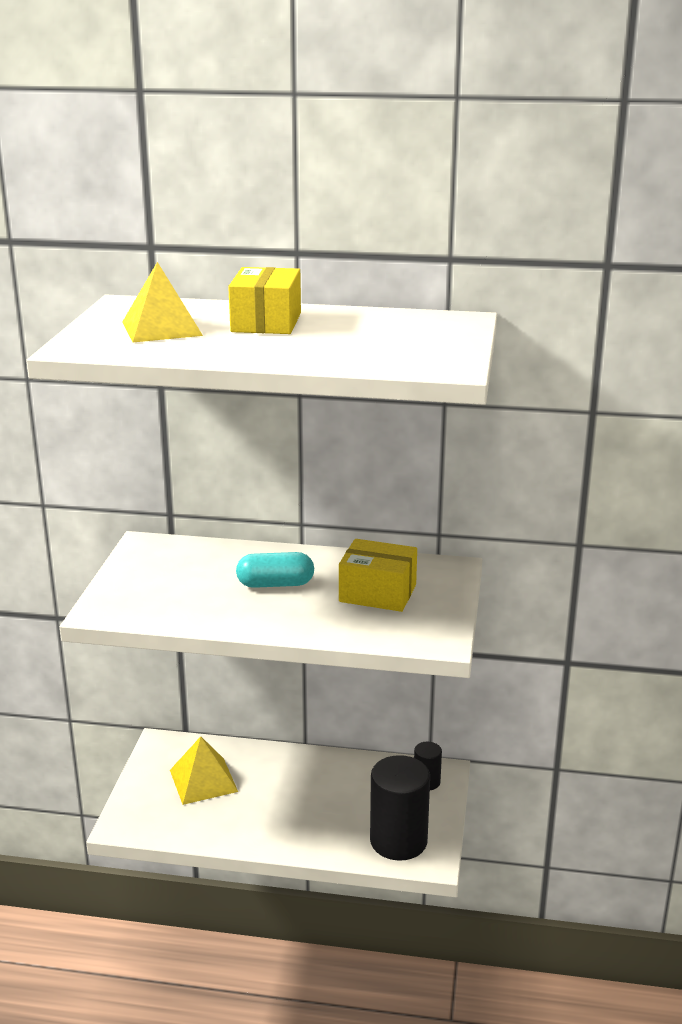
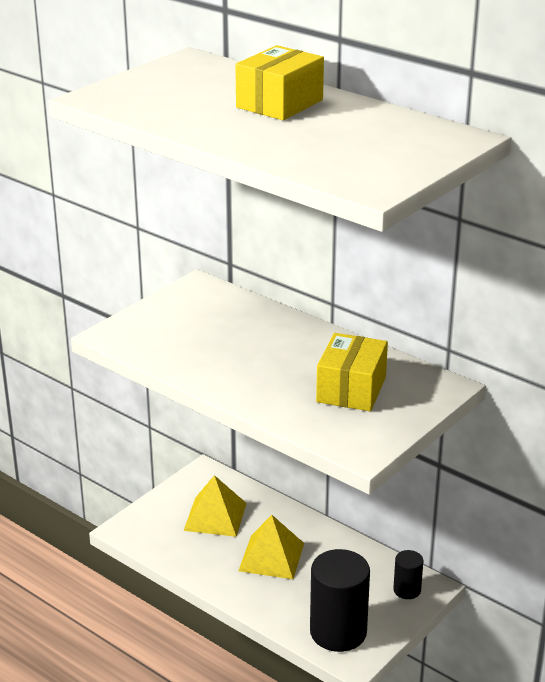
camera: 30 degrees right, 5 degrees up
(161, 328) = (185, 92): yellow pyramid -> yellow pyramid (271, 557)
(275, 584) = (271, 354): turquoise capsule -> none
(377, 593) = (351, 389): yellow box -> yellow box turned 60 degrees clockwise

